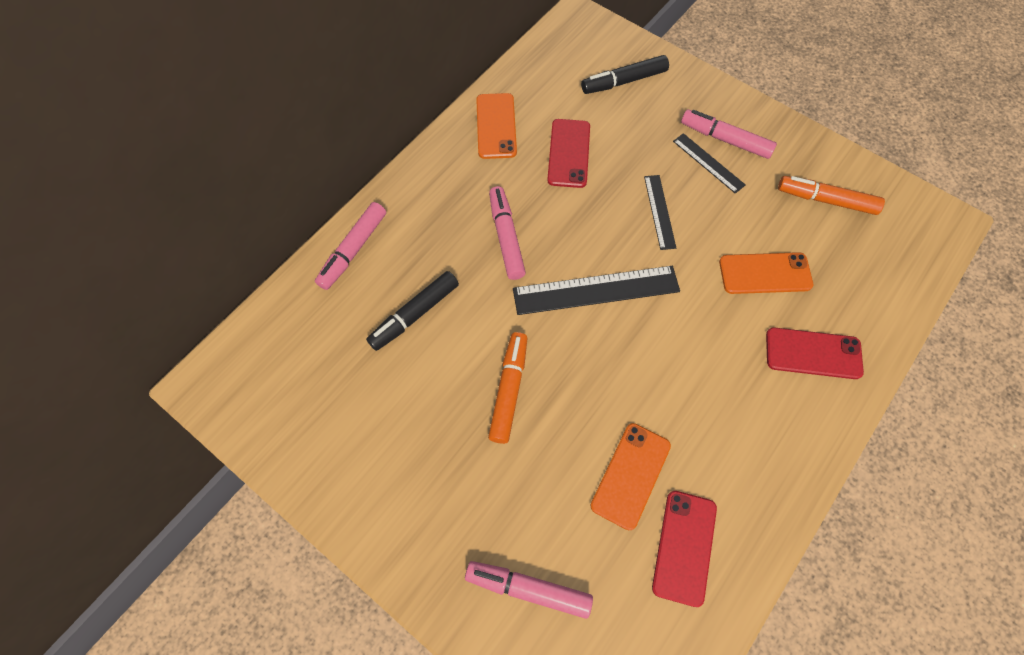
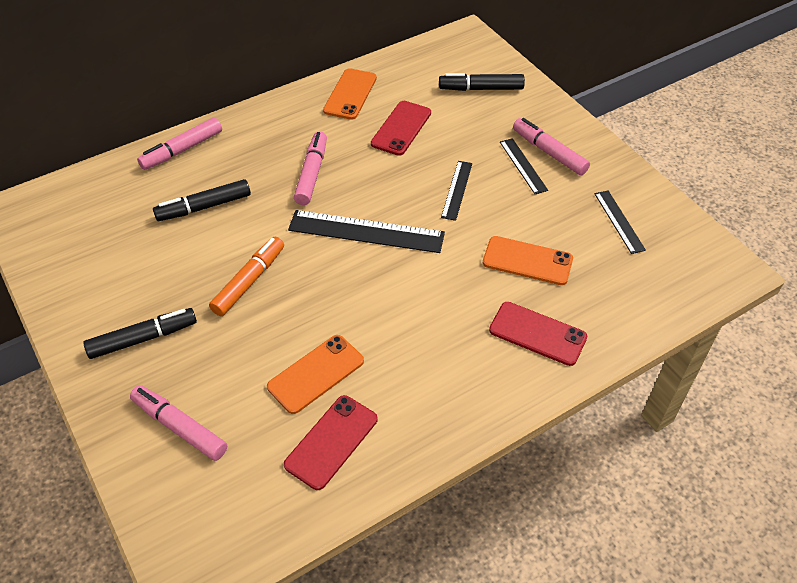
camera: 20 degrees right, 15 degrees down
(435, 498) = (143, 338): none -> black marker
(826, 200) = (619, 221): orange marker -> black ruler

